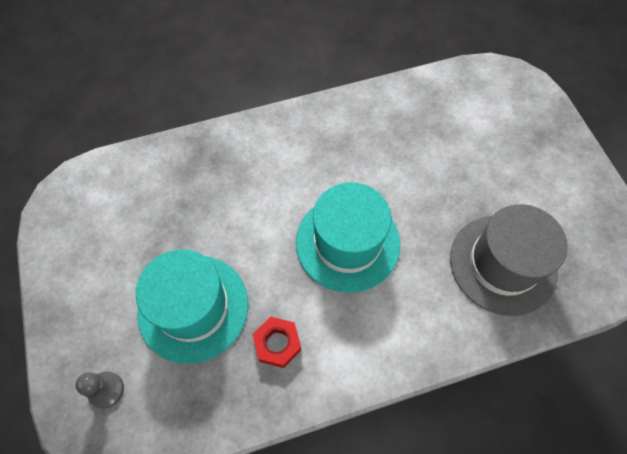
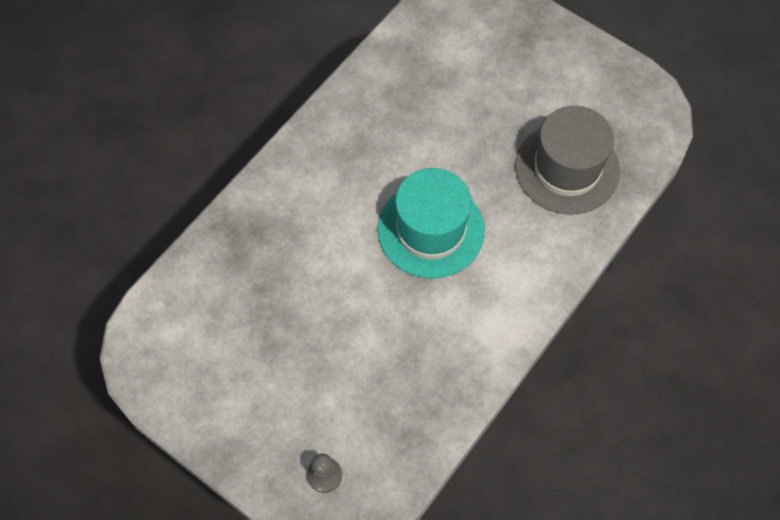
camera: 35 degrees left, 0 degrees up
(193, 307) = (343, 366): turquoise hat -> none
(277, 343) = (435, 347): red nut -> none

